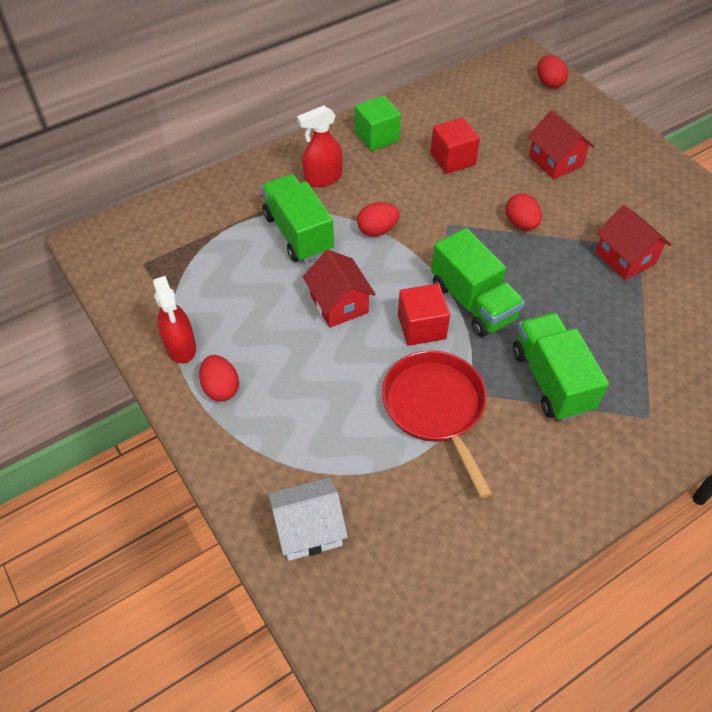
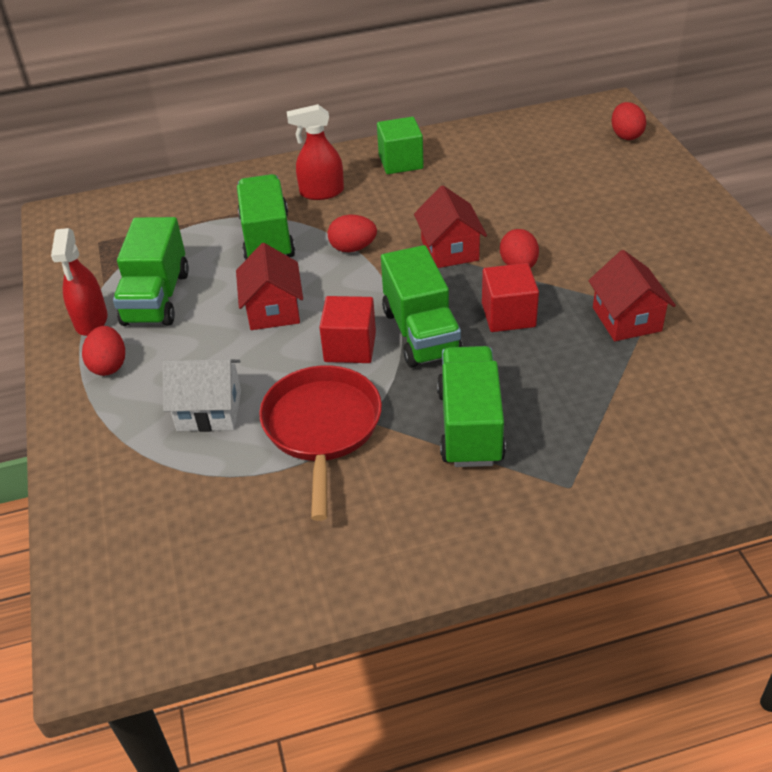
camera: 20 degrees right, 10 degrees down
(229, 312) = (156, 298): none -> green truck
(308, 529) = (121, 515): white house -> white house (209, 411)
(453, 159) = (473, 193): red cube -> red cube (508, 315)
(555, 161) = (592, 211): red house -> red house (449, 250)

